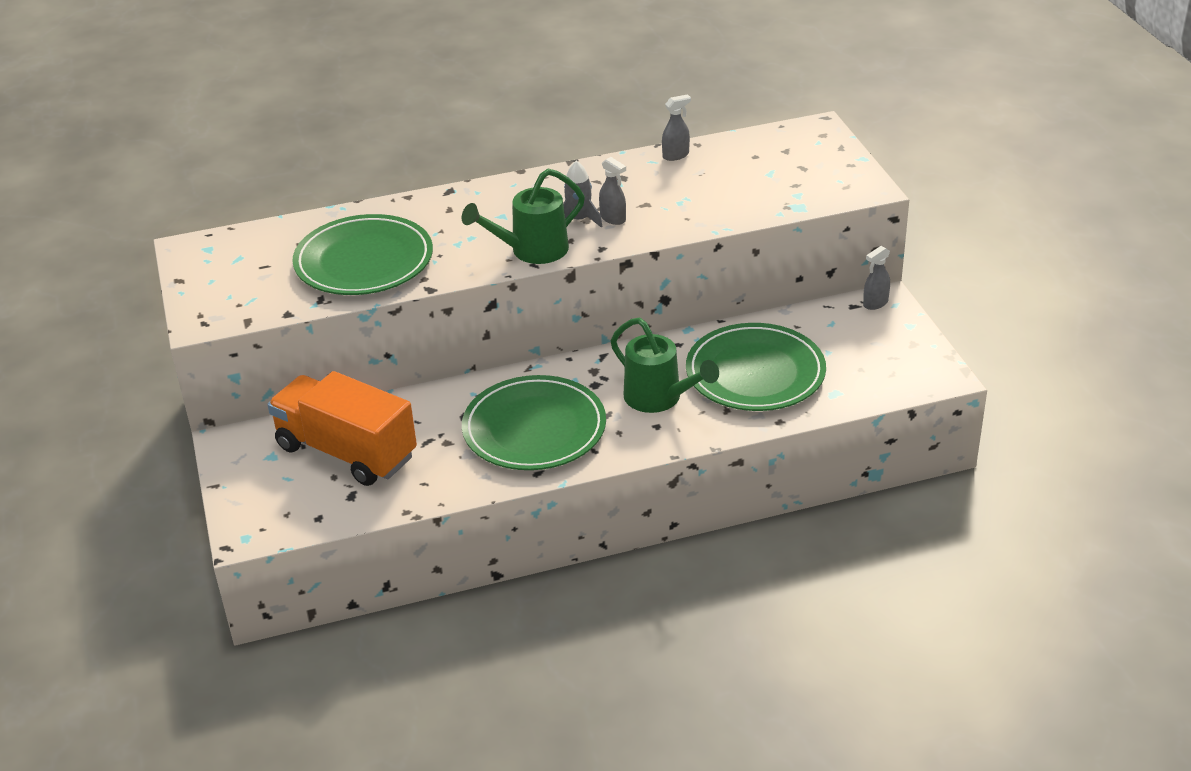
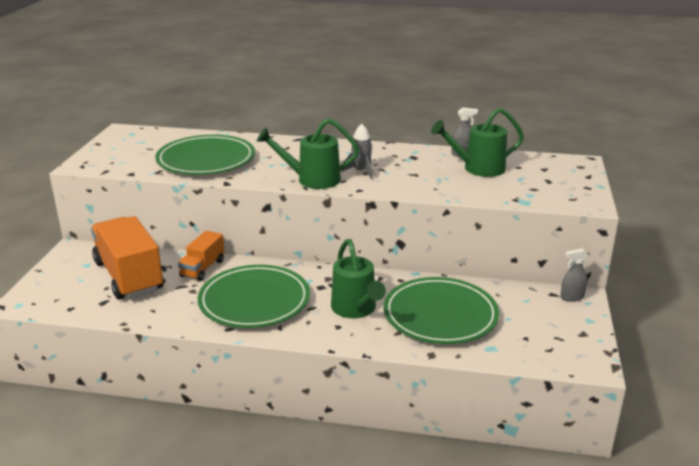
camera: 25 degrees right, 10 degrees down
(429, 409) = (202, 268): none -> orange truck
(613, 218) = (384, 176): grey spray bottle -> none
(712, 173) = (478, 169): none -> green watering can

